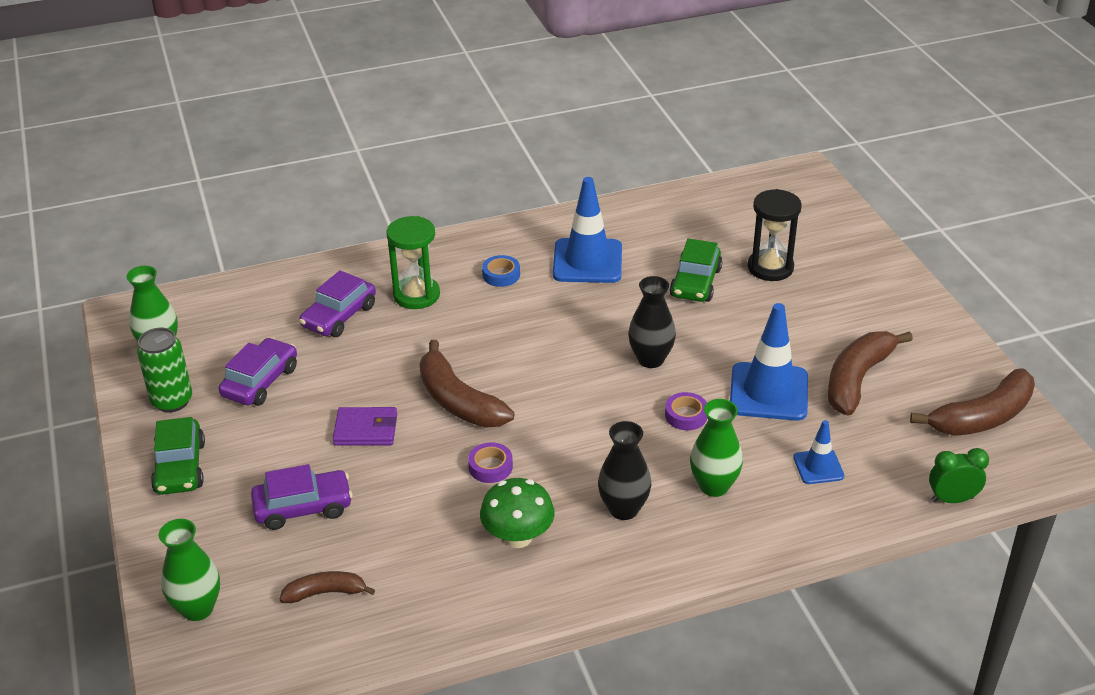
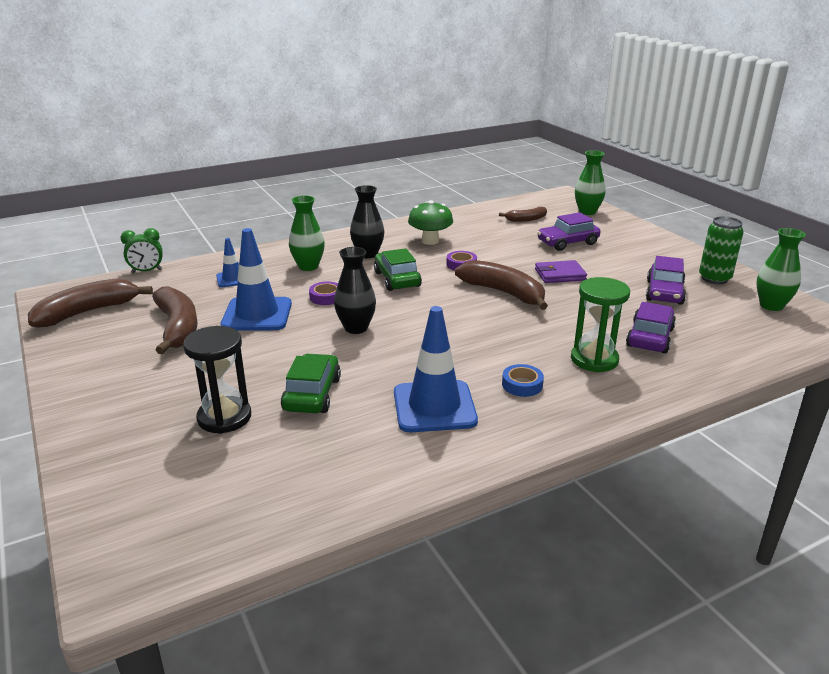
camera: 170 degrees right, 10 degrees down
(180, 467) = (663, 252): green car -> green car (397, 279)
(857, 380) = (178, 327): brown banana -> brown banana turned 45 degrees counterclockwise

